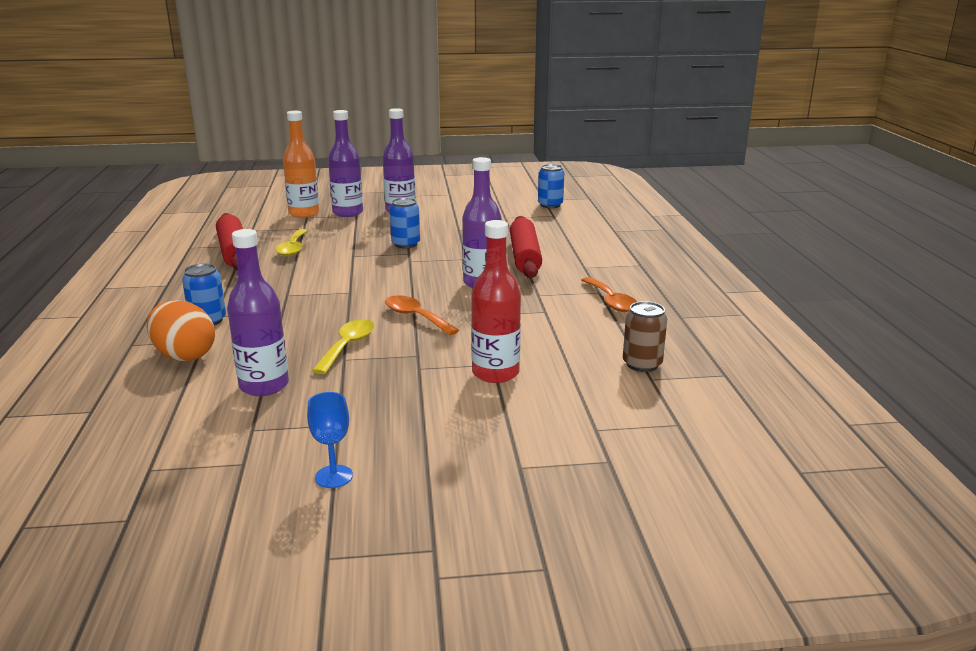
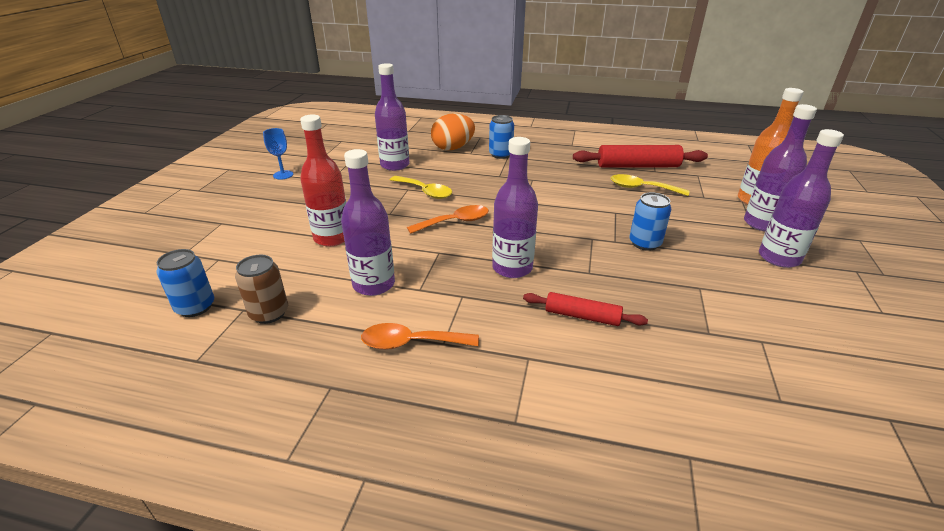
camera: 110 degrees right, 10 degrees up
(525, 257) = (582, 316): red rolling pin -> red rolling pin, size x0.59
(550, 205) = (850, 416): blue can -> blue can (195, 307)
(557, 330) = (374, 284): none -> purple bottle

